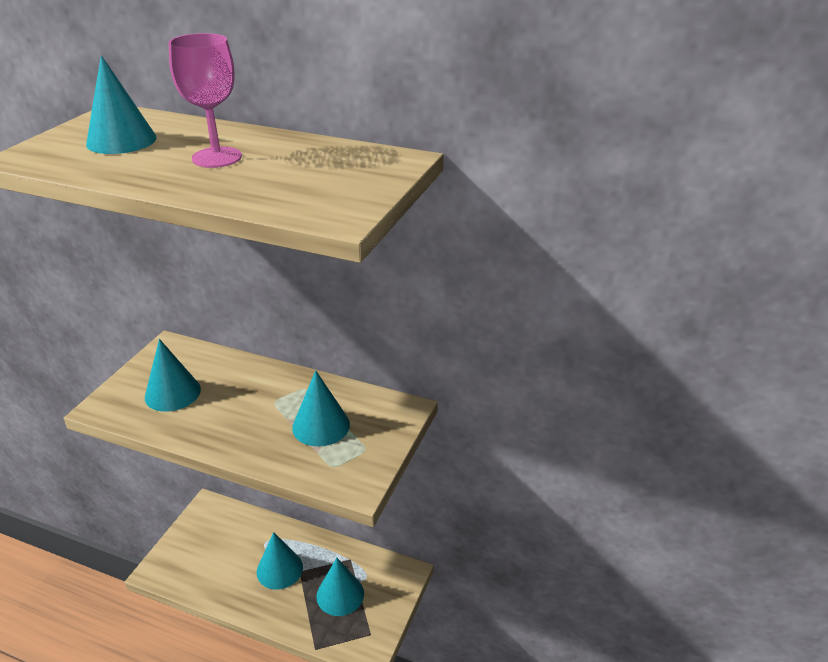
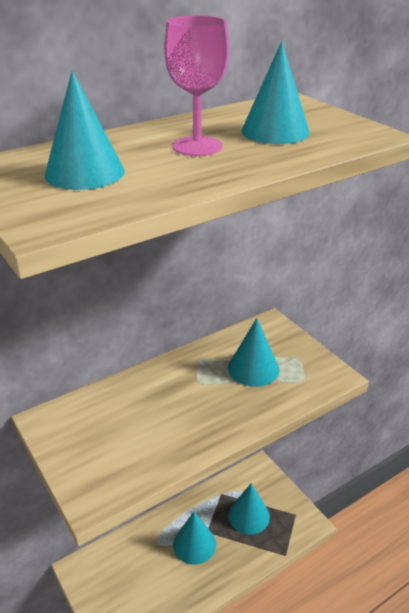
camera: 55 degrees left, 0 degrees up
(172, 393) = (123, 439): turquoise cone -> turquoise cone (275, 131)

